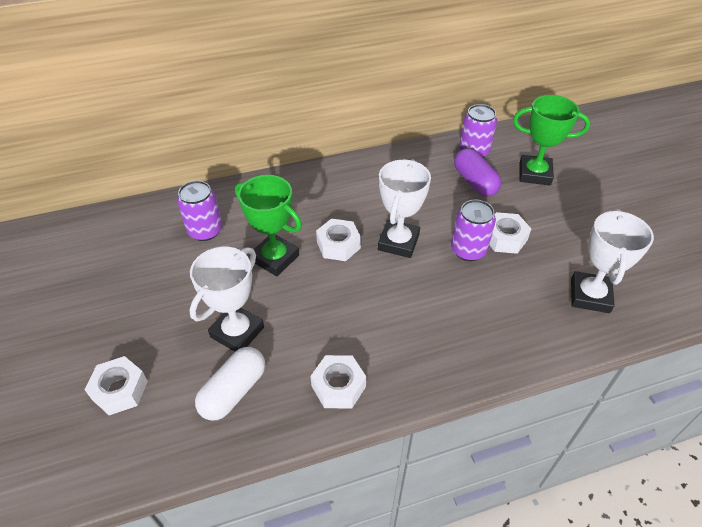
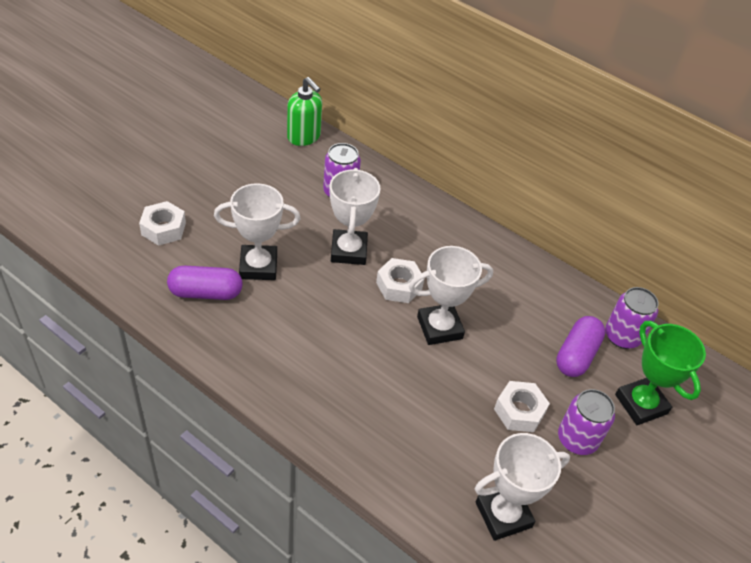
camera: 50 degrees right, 0 degrees up
(116, 222) = (304, 137): none -> green soap dispenser
(234, 391) = (206, 292): white capsule -> purple capsule
(275, 258) = (348, 251): green trophy -> white trophy
(338, 386) = (255, 356): white nut -> none
(468, 250) = (476, 386): purple can -> purple can (577, 439)

